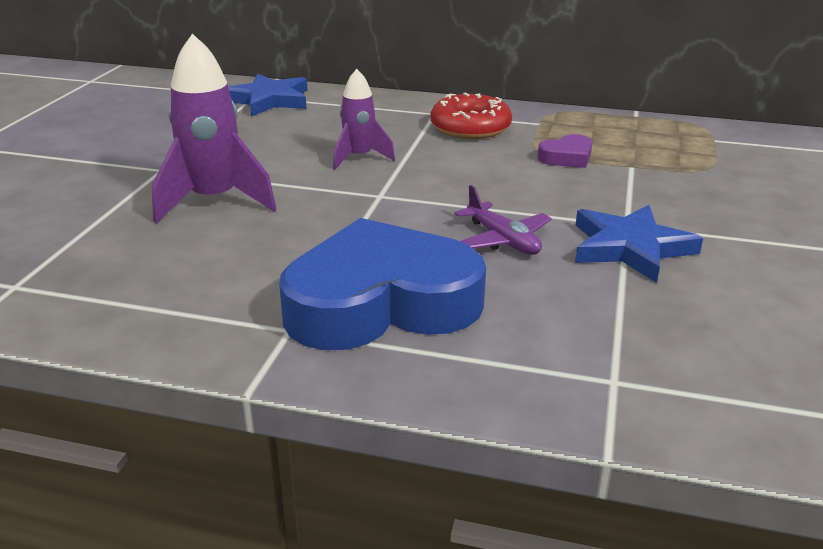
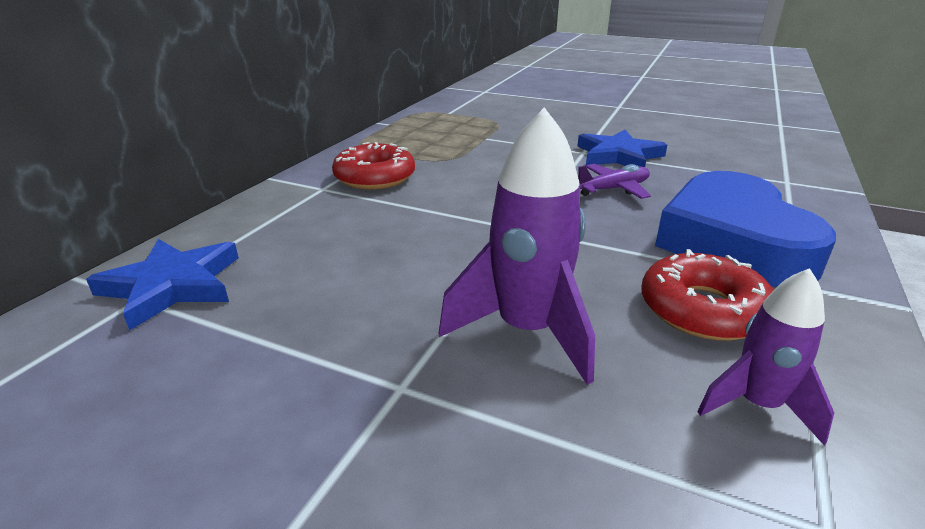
camera: 80 degrees left, 0 degrees up
(242, 271) = (703, 310): none -> red donut
(359, 158) = (426, 233): purple rocket -> purple rocket (757, 405)
(567, 157) = (462, 153): purple heart -> none

